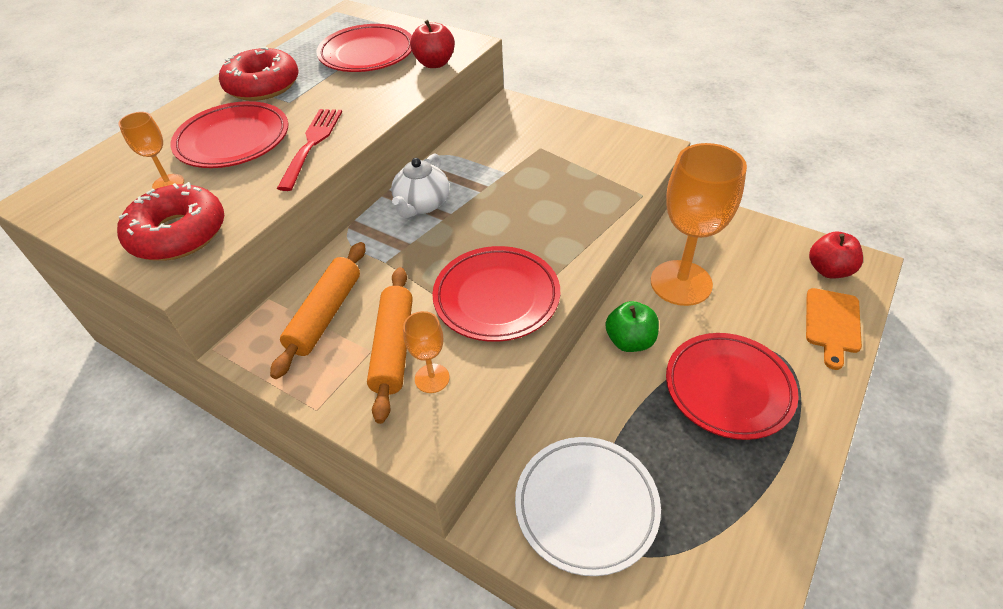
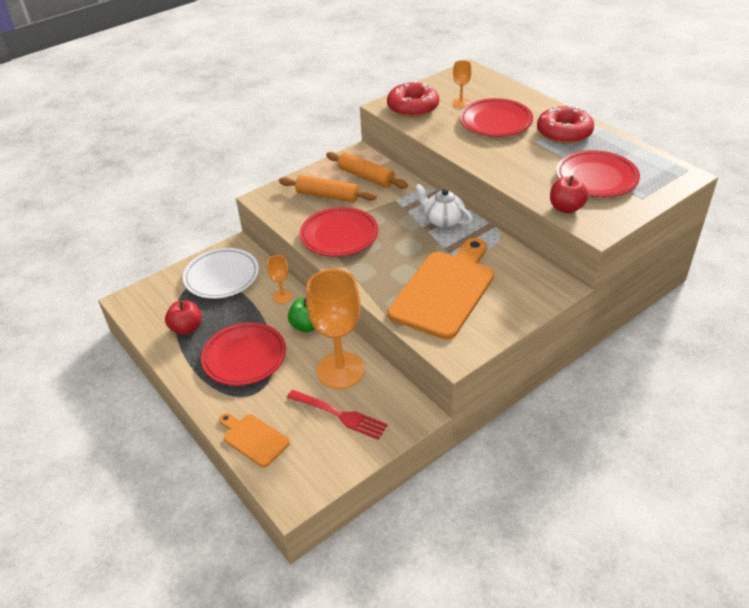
camera: 110 degrees right, 5 degrees down
(312, 145) = (474, 148): red fork -> red fork (339, 415)
(432, 378) = (299, 205): orange goblet -> orange goblet (282, 297)
(560, 174) = (444, 290): none -> orange cutting board
(828, 270) = (301, 468): red apple -> red apple (187, 328)

